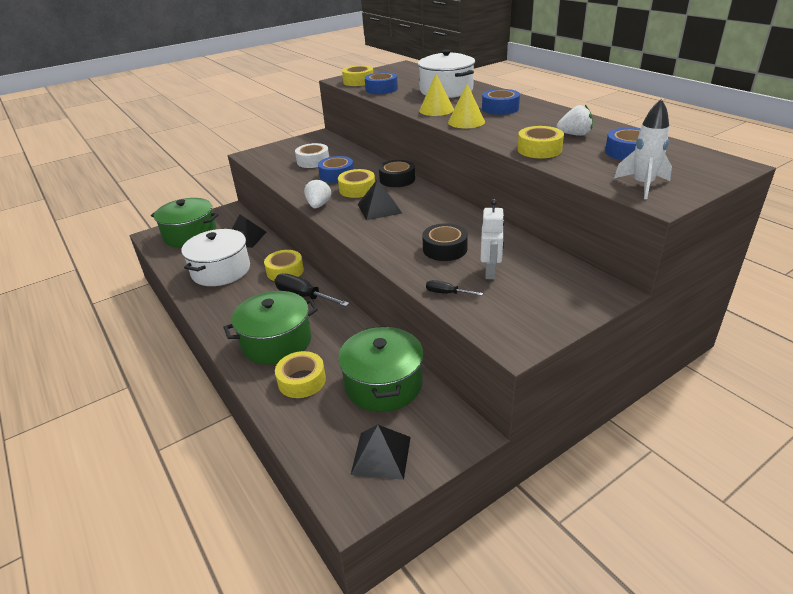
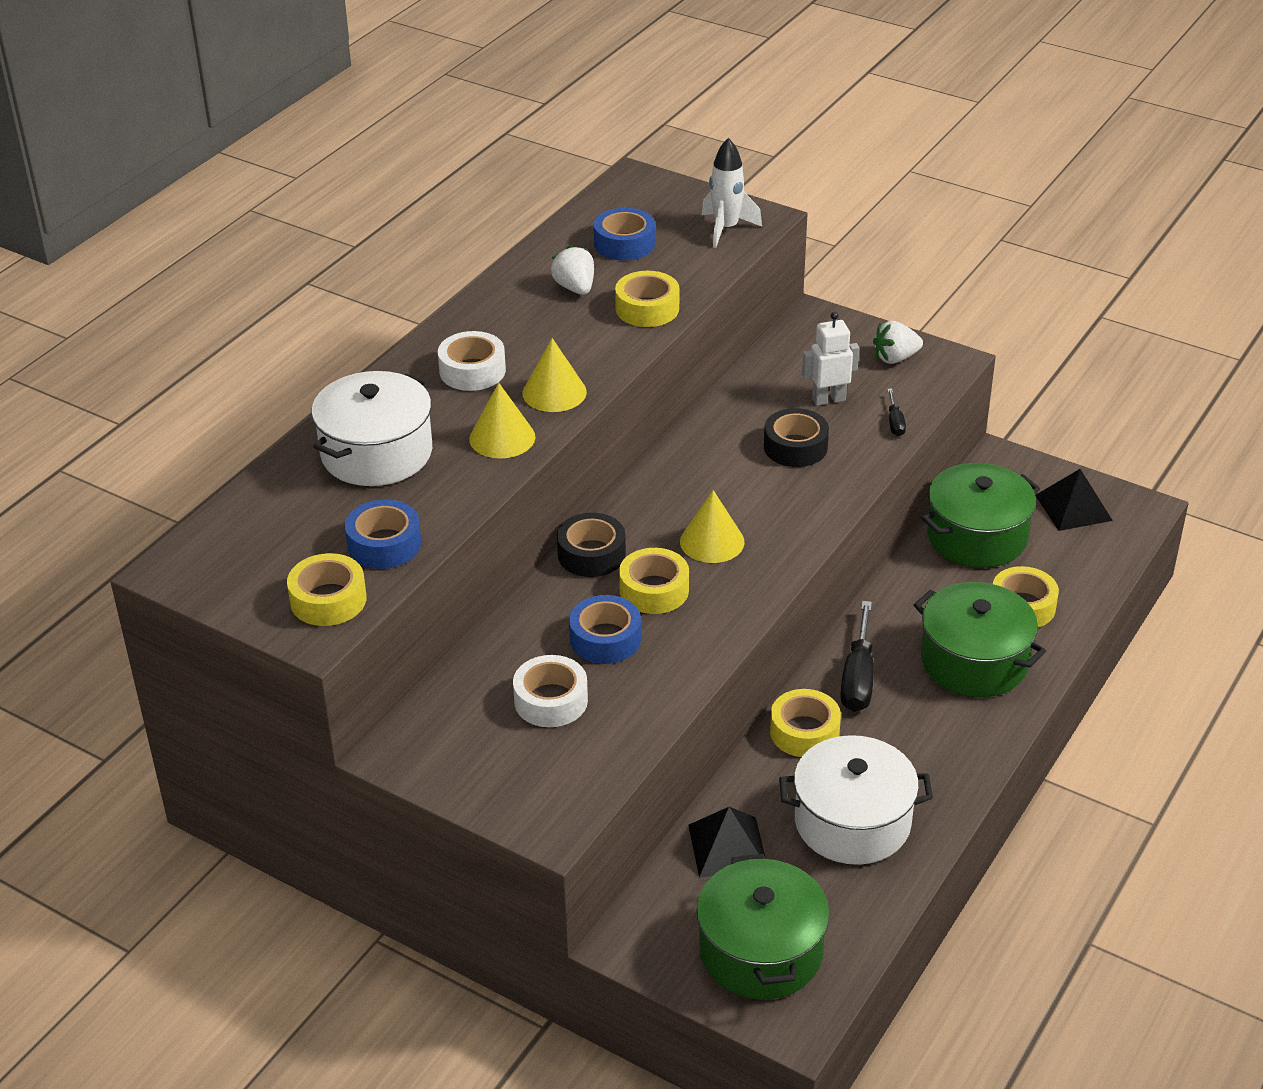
camera: 115 degrees left, 5 degrees up
(318, 205) = (737, 615): white strawberry -> white strawberry (895, 358)
(379, 208) = (712, 541): black pyramid -> yellow cone
(500, 108) = (472, 371): blue tape -> white tape

